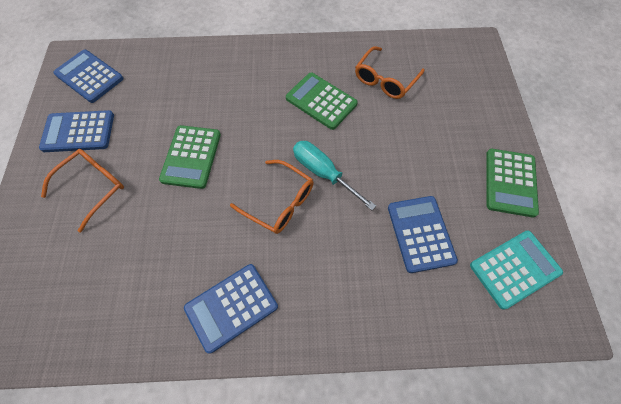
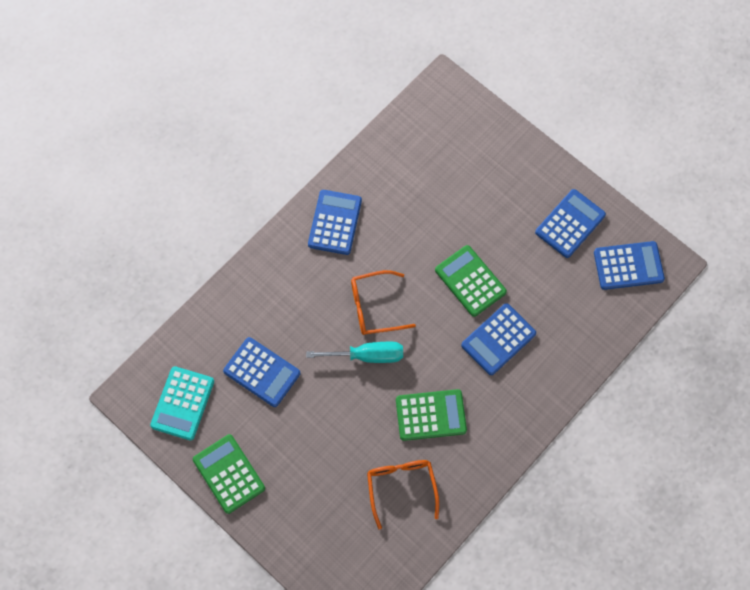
camera: 135 degrees right, 5 degrees up
(93, 187) = (505, 203): orange glasses -> none
(223, 106) = (498, 339): none -> blue calculator

